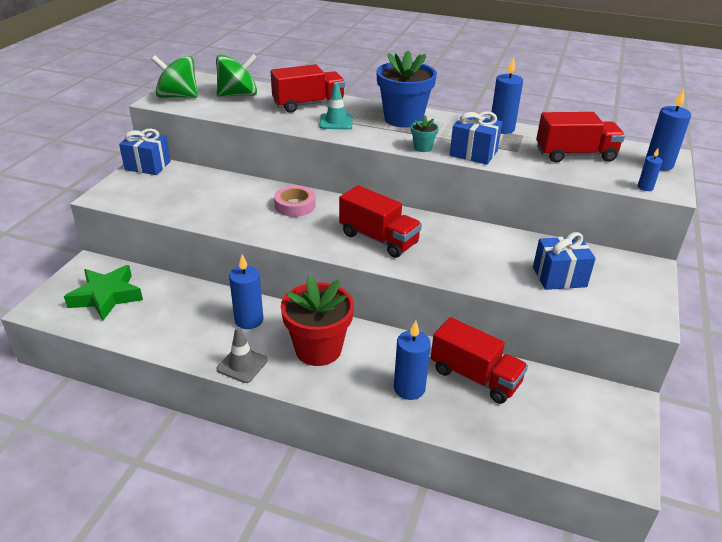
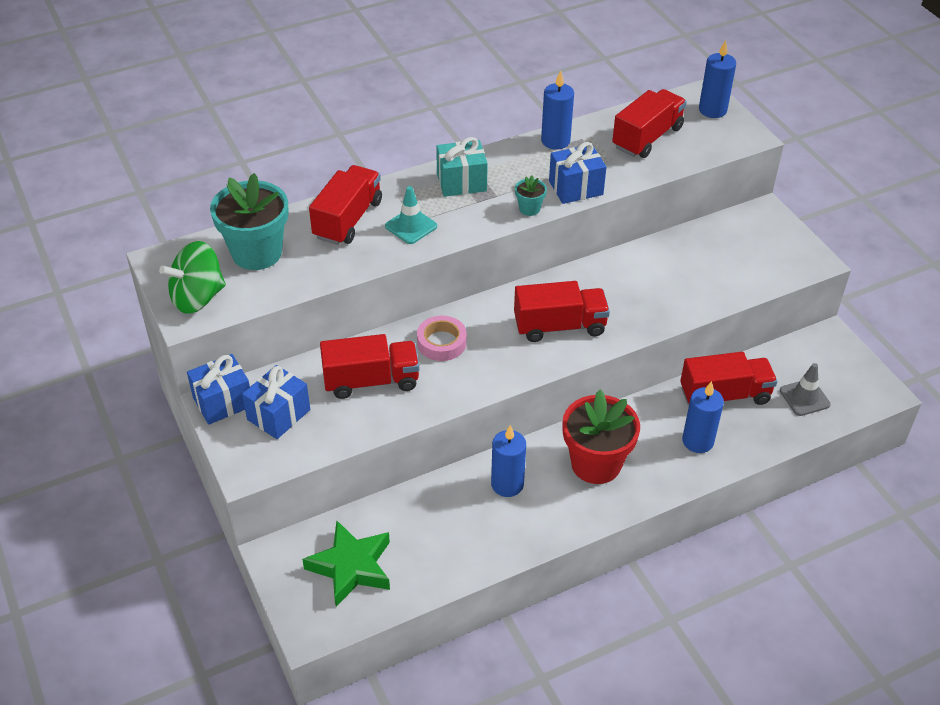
camera: 45 degrees left, 10 degrees up
(227, 199) = (371, 381): none -> red truck
(238, 95) = (257, 253): green spinning top -> turquoise flower pot
(242, 364) = (562, 524): grey traffic cone -> grey traffic cone (804, 397)
(403, 119) = (461, 182): blue flower pot -> turquoise gift
(559, 277) = (724, 266): blue gift -> blue gift (278, 414)
(645, 187) = (733, 144): blue candle -> none

